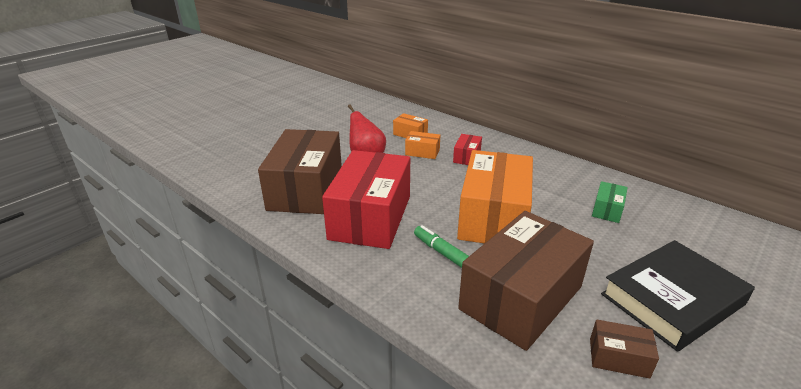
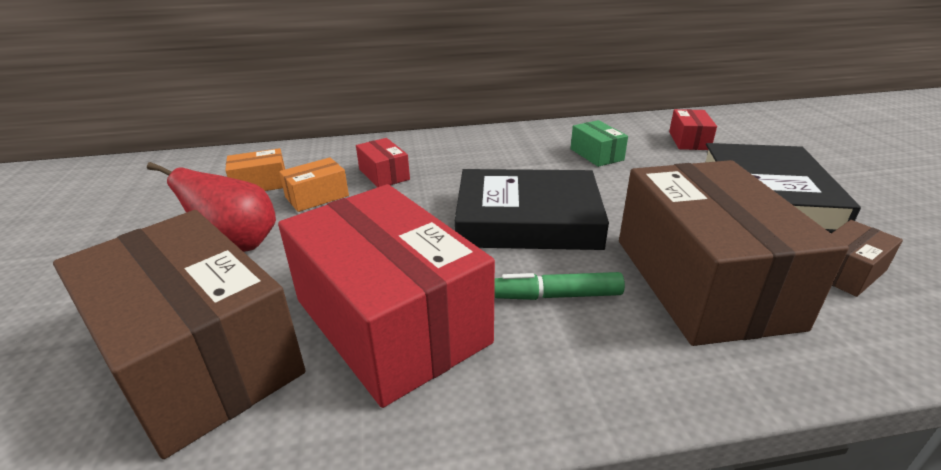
camera: 50 degrees left, 0 degrees up
(493, 217) = (527, 219): orange box -> black book
(703, 240) = (689, 140): none -> red box

